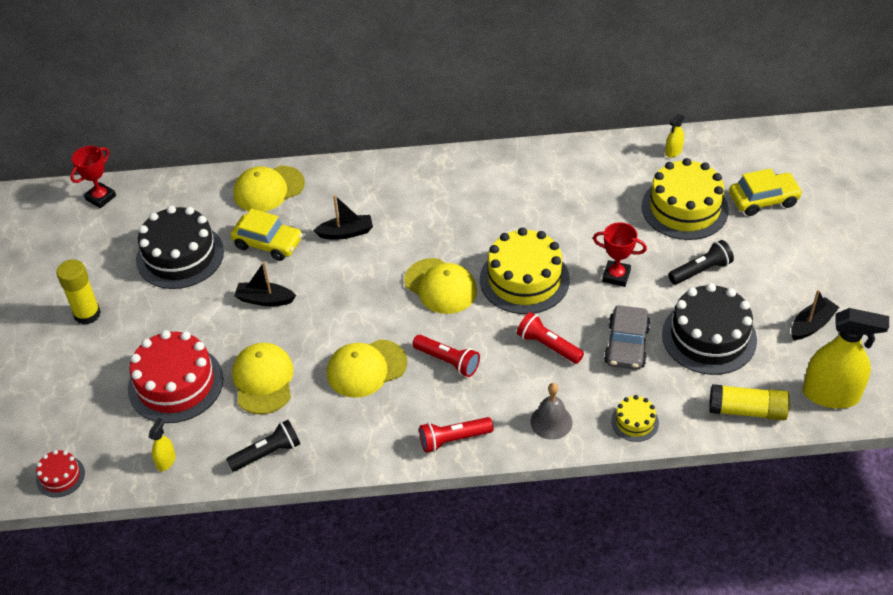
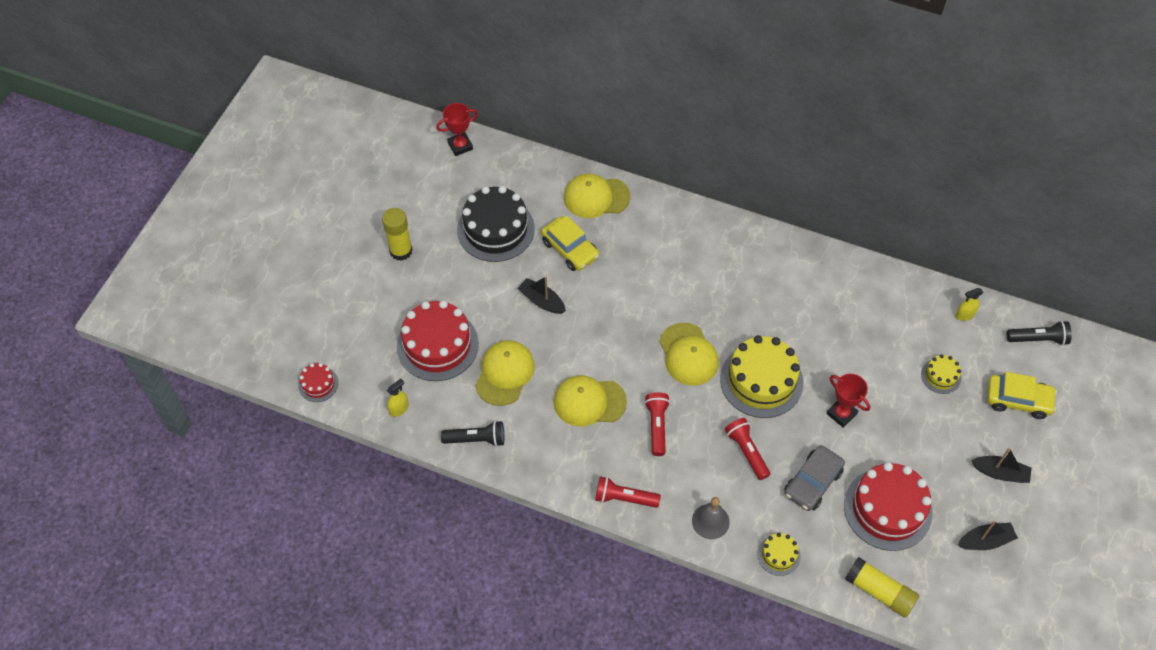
camera: 25 degrees right, 10 degrees up
(346, 233) = (637, 268): black boat -> black boat (1000, 473)
(447, 361) = (657, 426): red flashlight -> red flashlight turned 150 degrees counterclockwise
(684, 208) = (941, 376): yellow cake -> yellow cake, size x0.48
(701, 271) = (918, 443): black flashlight -> black flashlight (1038, 339)
(709, 337) = (887, 509): black cake -> red cake
(831, 394) = (961, 613): yellow spray bottle -> none

